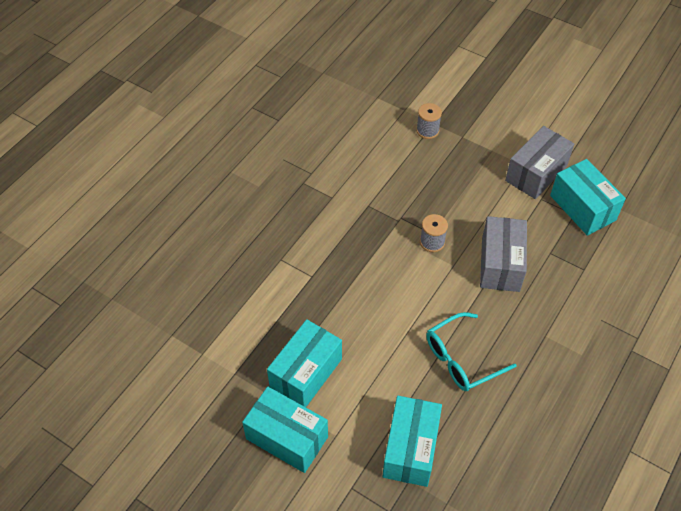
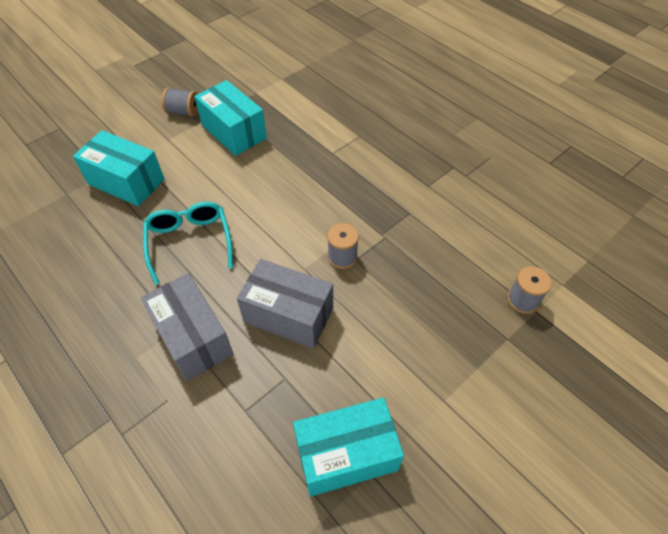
camera: 105 degrees right, 0 degrees up
(287, 438) = (183, 112): turquoise box -> grey spool
(536, 173) = (424, 412): grey box -> grey box (193, 337)

